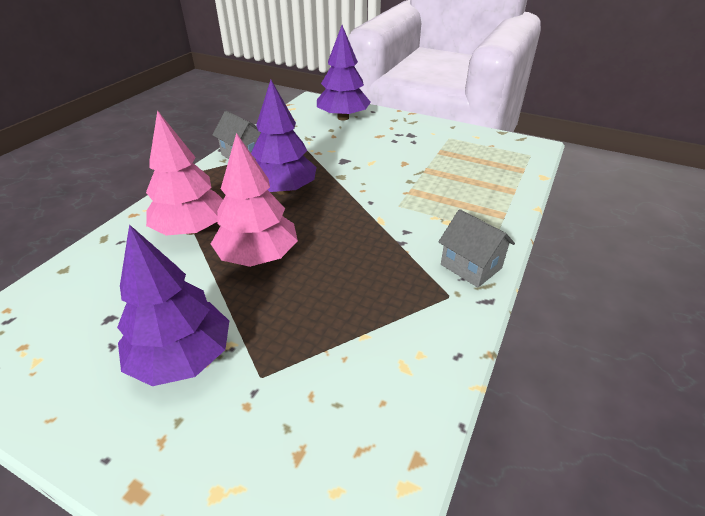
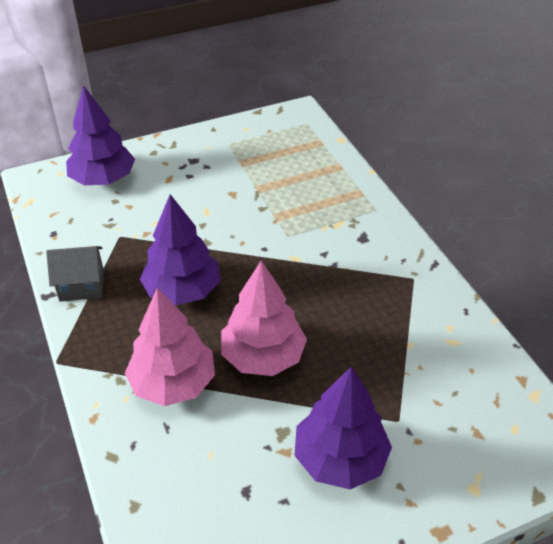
camera: 50 degrees left, 5 degrees up
(471, 266) = (396, 248): grey house -> none

